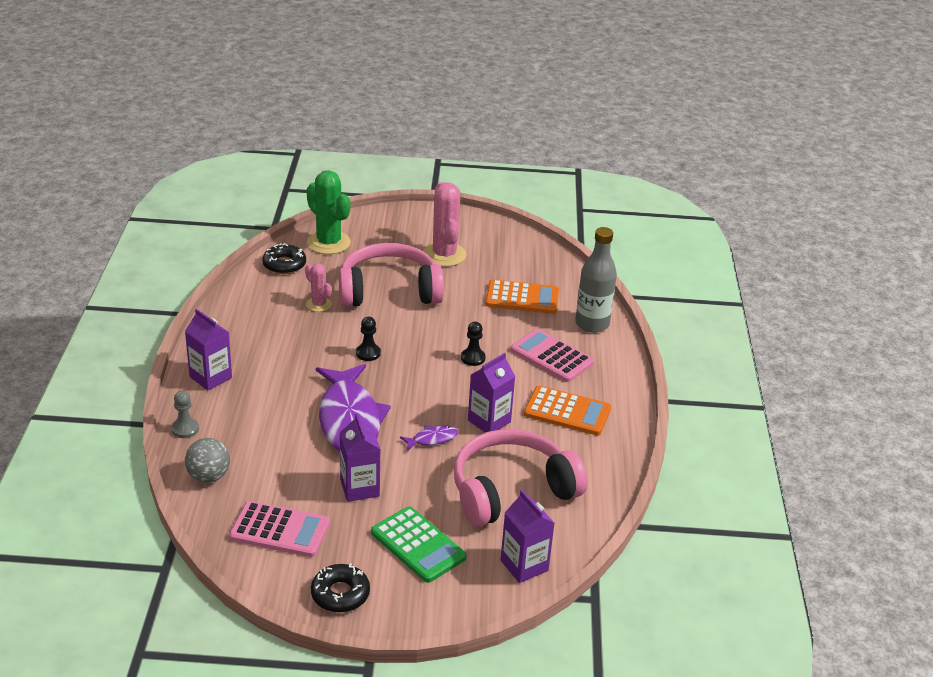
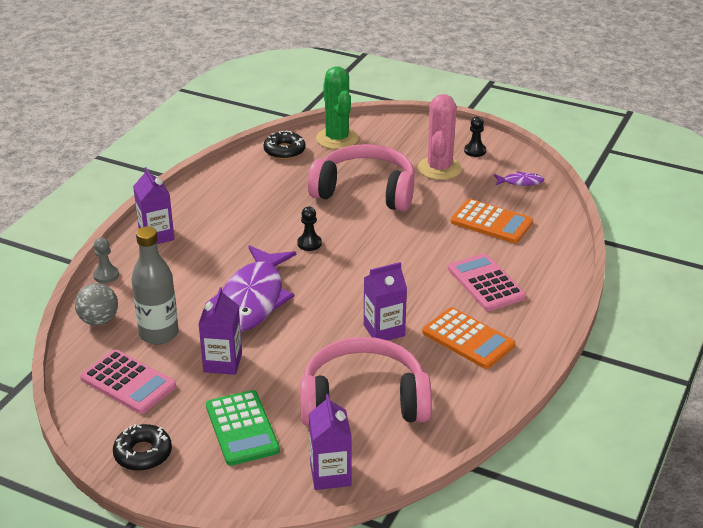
camera: 25 degrees right, 0 degrees up
(319, 304) = (292, 191): pink cactus -> none
(432, 439) = (318, 334): purple fish -> purple fish (520, 182)
(473, 358) = (406, 268): black pawn -> black pawn (475, 151)
(592, 324) = (548, 261): grey bottle -> grey bottle (159, 334)

